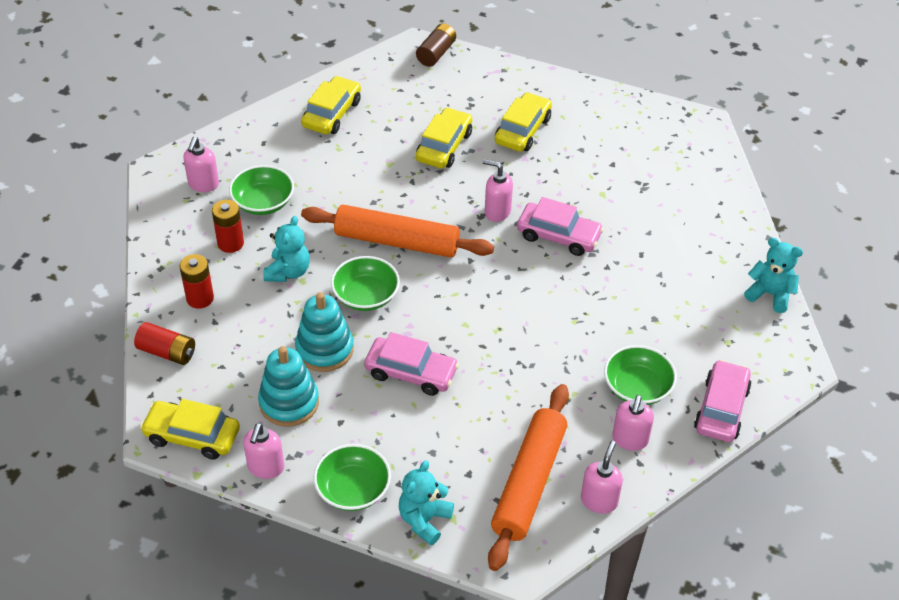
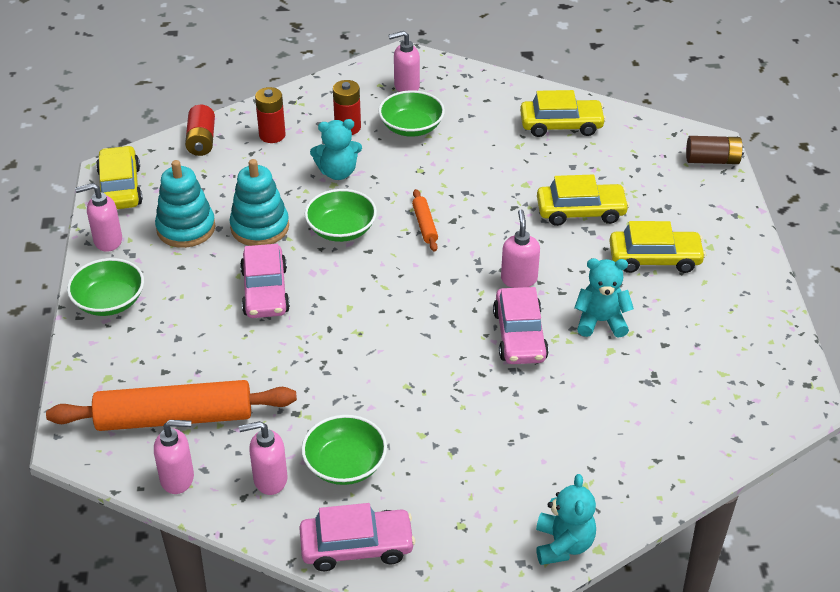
camera: 65 degrees right, 5 degrees down
(396, 241) = (424, 225): orange rolling pin -> orange rolling pin, size x0.43
(424, 520) = (96, 359): turquoise teddy bear -> turquoise teddy bear (601, 321)

